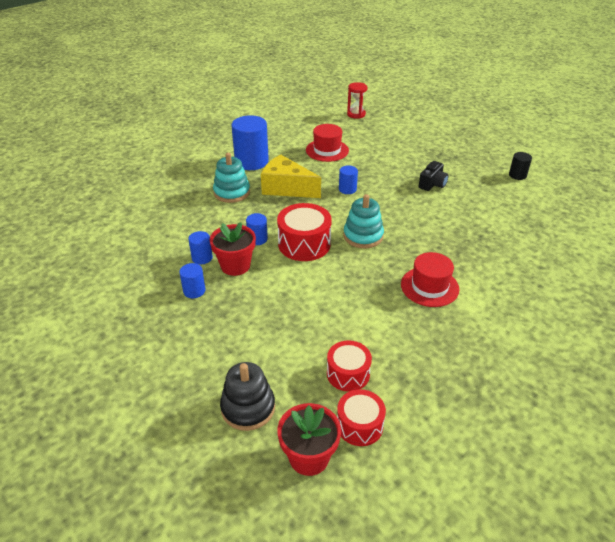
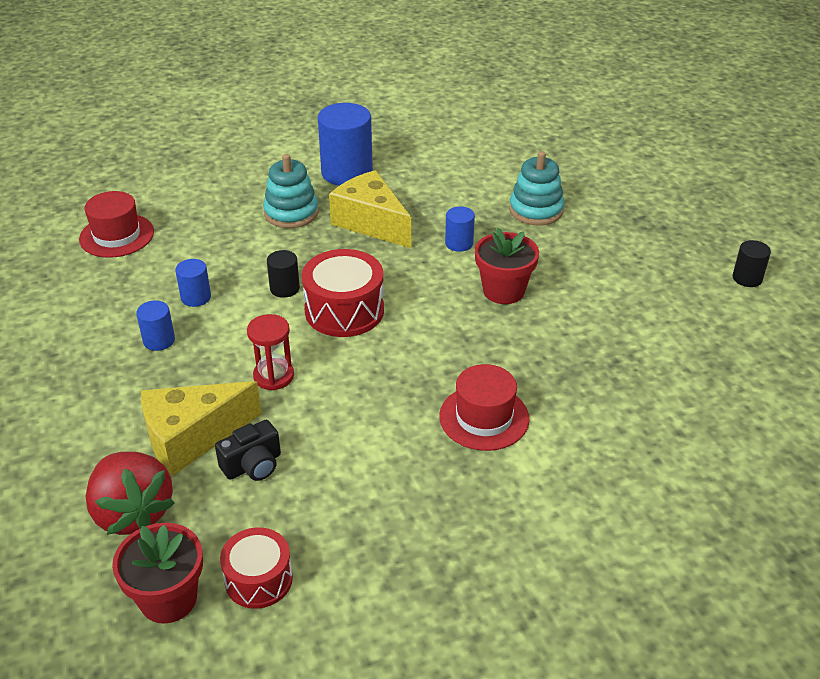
camera: 20 degrees right, 0 degrees up
(235, 265) = (232, 319): red flower pot -> red flower pot (503, 291)
(248, 408) = (133, 513): black stacking toy -> red strawberry
(257, 239) = (284, 288): blue cylinder -> black cylinder
(257, 347) = (192, 437): none -> yellow cheese
(327, 150) = (467, 177): red hat -> red hat (117, 235)
(348, 374) = (288, 507): red drum -> none
(356, 114) = (549, 127): red hourglass -> red hourglass (273, 376)
(363, 236) = (436, 319): turquoise stacking toy -> turquoise stacking toy (536, 210)
(432, 184) = (595, 263): black camera -> black camera (253, 465)

